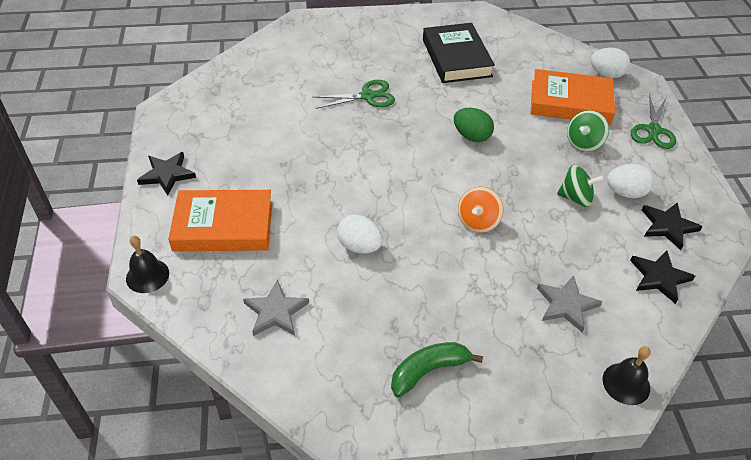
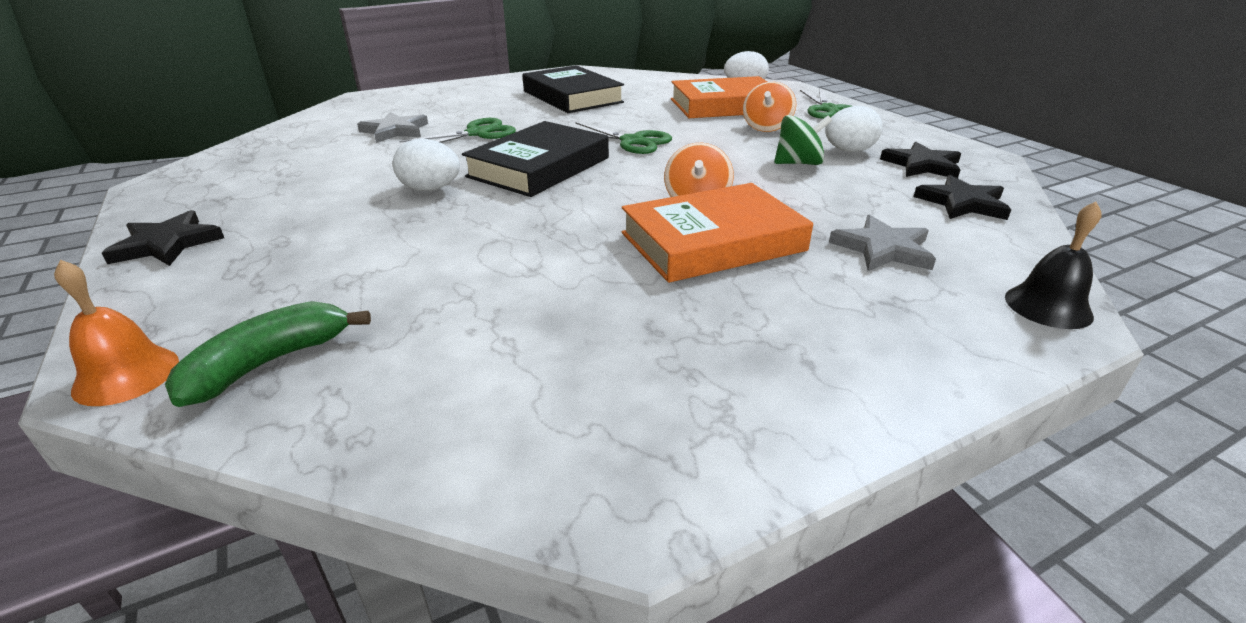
camera: 20 degrees left, 15 degrees down
(147, 275) = (126, 375): black bell -> orange bell
(223, 226) = (288, 279): orange book -> orange book (712, 242)
(275, 312) = (425, 363): grey star -> grey star (395, 131)
(359, 246) = (540, 255): white egg -> white egg (430, 189)
(394, 152) = (539, 167): none -> black book
(428, 371) = (754, 370): green banana -> green banana (269, 363)
(471, 136) = (632, 141): green egg -> green scissors
(583, 143) = (766, 127): green spinning top -> orange spinning top

